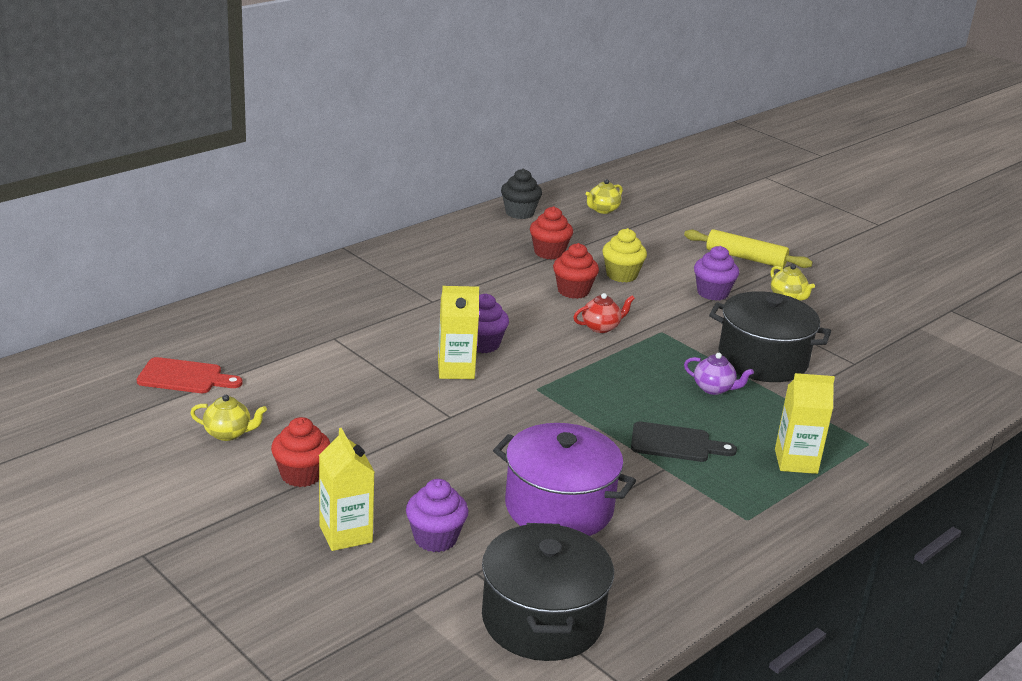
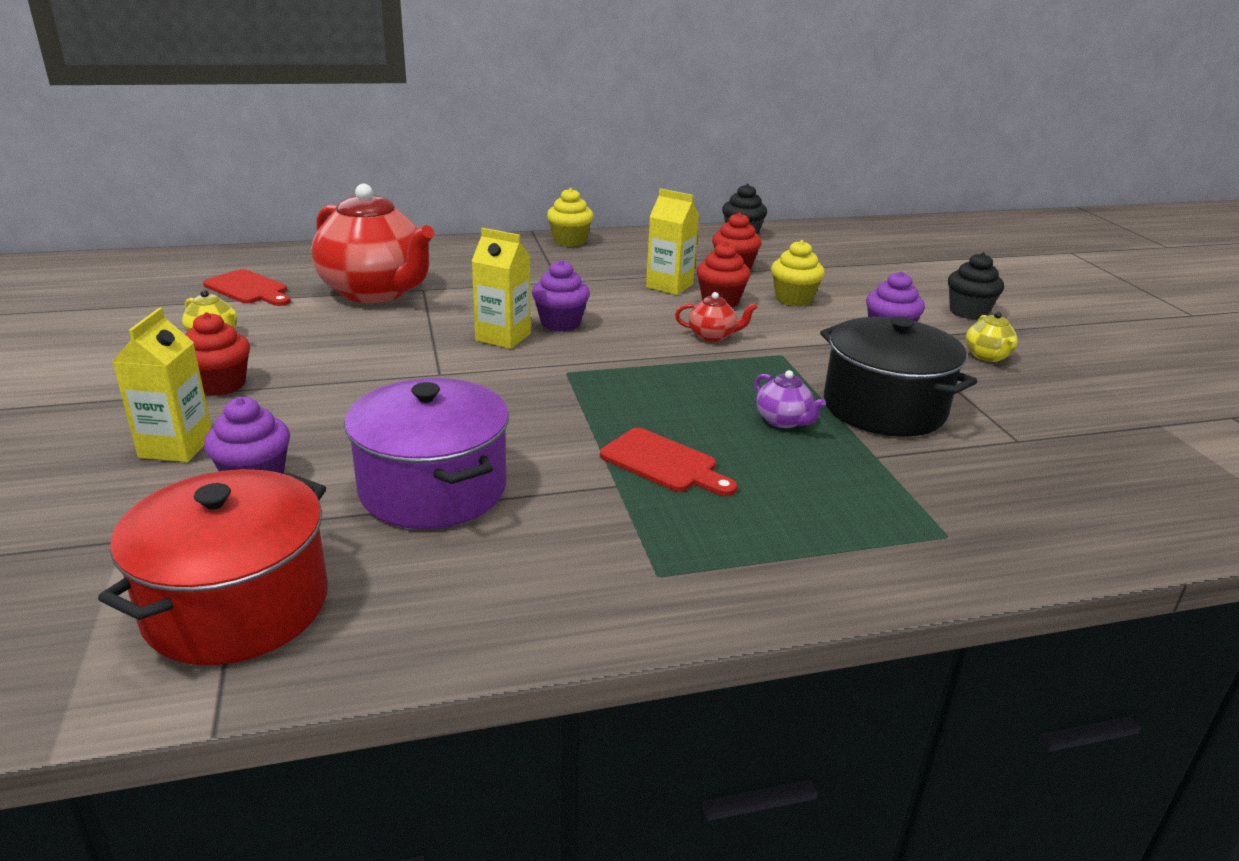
camera: 30 degrees right, 0 degrees up
(300, 351) = (376, 292): none -> red teapot
(390, 253) = (569, 241): none -> yellow cupcake
(542, 620) = (237, 605): black pot -> red pot
(602, 210) = (837, 247): yellow teapot -> none
(675, 443) = (663, 463): black cutting board -> red cutting board
(745, 258) = (968, 312): yellow rolling pin -> black cupcake
(796, 461) = (809, 527): yellow carton -> yellow carton (669, 286)

